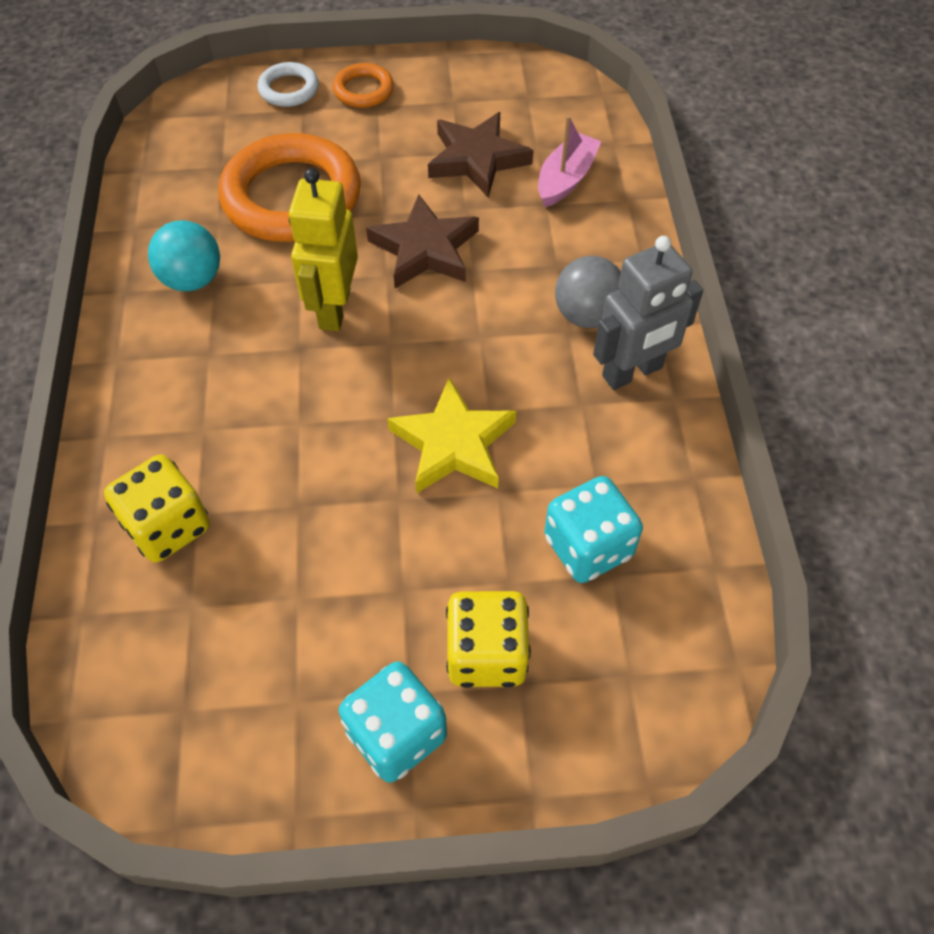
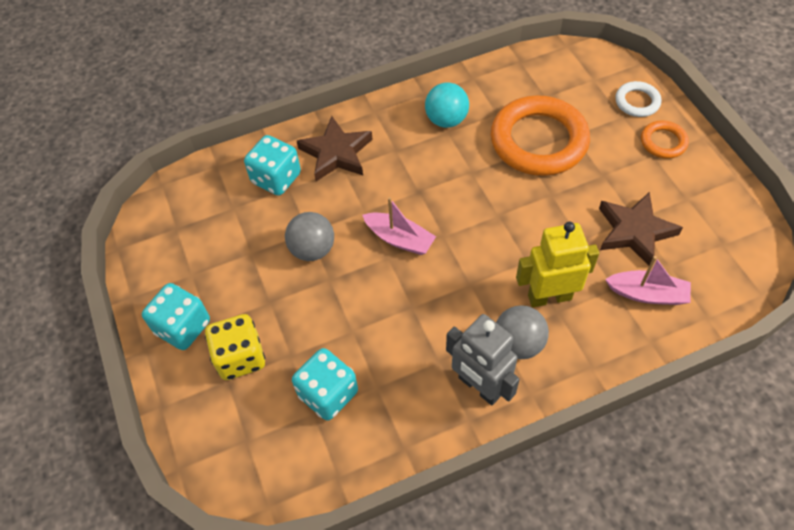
camera: 75 degrees right, 0 degrees up
(168, 526) = (276, 178): yellow dice -> turquoise dice
(334, 309) = (456, 197): yellow robot -> yellow robot (549, 297)
(335, 507) = (312, 249): none -> grey ball
(371, 393) = (399, 239): none -> pink boat
(425, 249) = (531, 228): brown star -> brown star (336, 153)
(453, 444) = (378, 295): yellow star -> none

